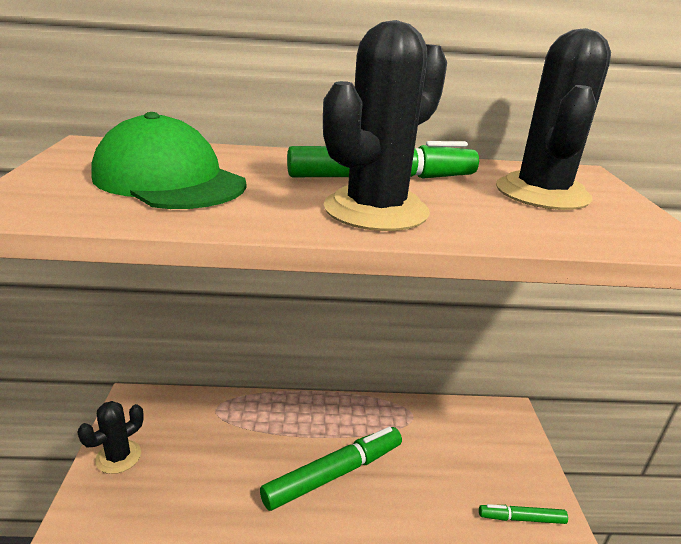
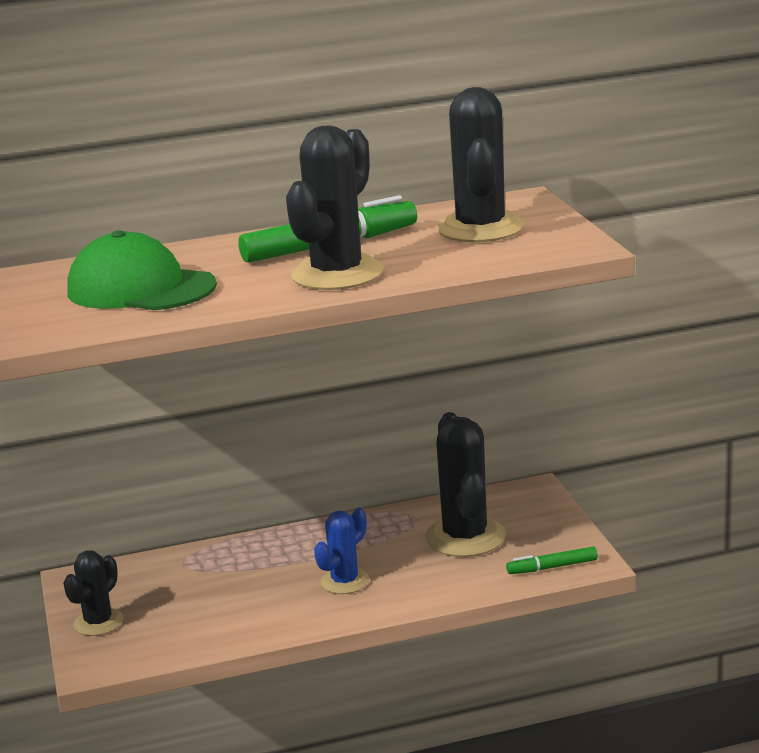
camera: 10 degrees left, 5 degrees down
(333, 474) = (345, 581): green marker -> blue cactus
(447, 451) = (465, 537): none -> black cactus

